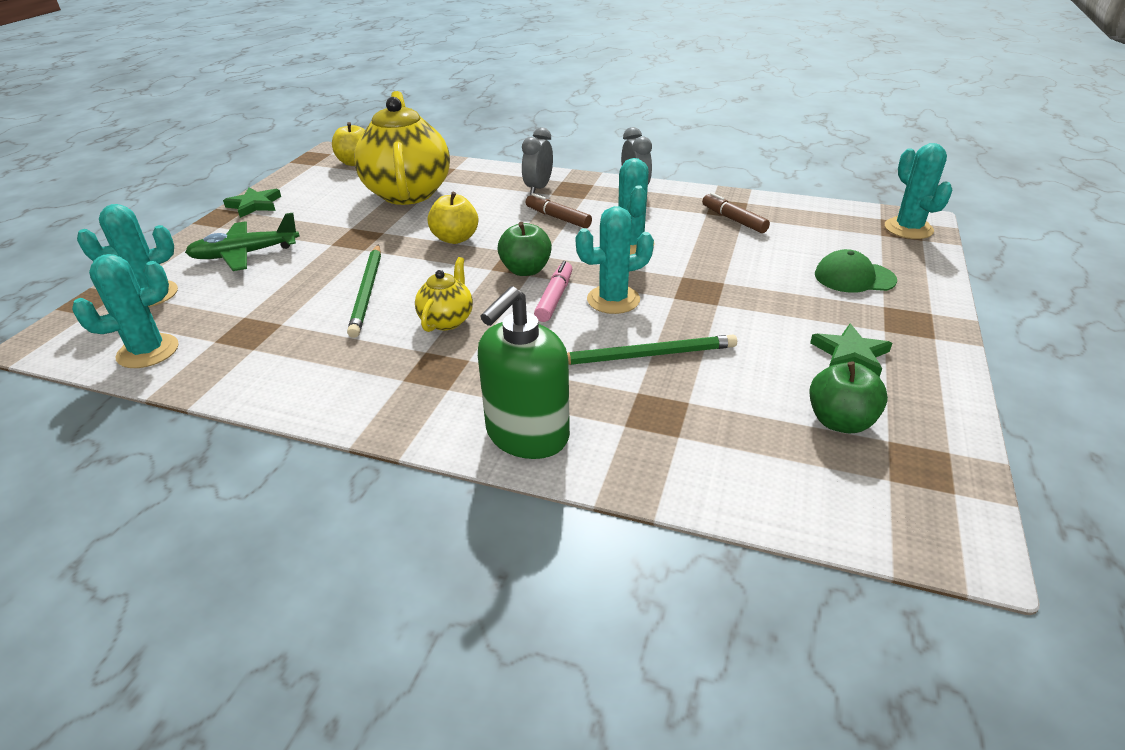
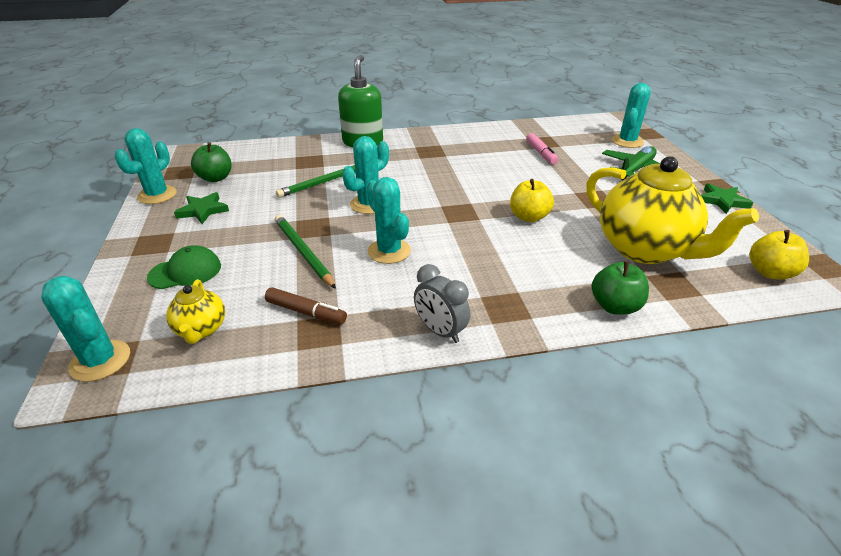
camera: 150 degrees right, 0 degrees up
(148, 351) = (568, 126): turquoise cactus -> turquoise cactus (157, 195)
(367, 292) = (522, 170): green pencil -> green pencil (303, 252)
(447, 320) = (455, 169): yellow teapot -> yellow teapot (201, 330)
(526, 270) = (447, 208): green apple -> green apple (615, 306)
(538, 188) = (540, 295): grey clock -> none
(554, 298) = (407, 196): pink marker -> pink marker (541, 153)
(558, 218) = (476, 261): brown marker -> none

